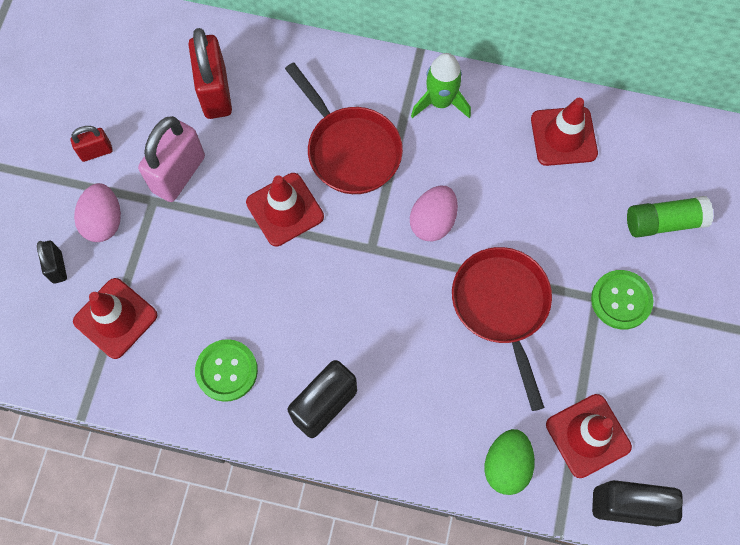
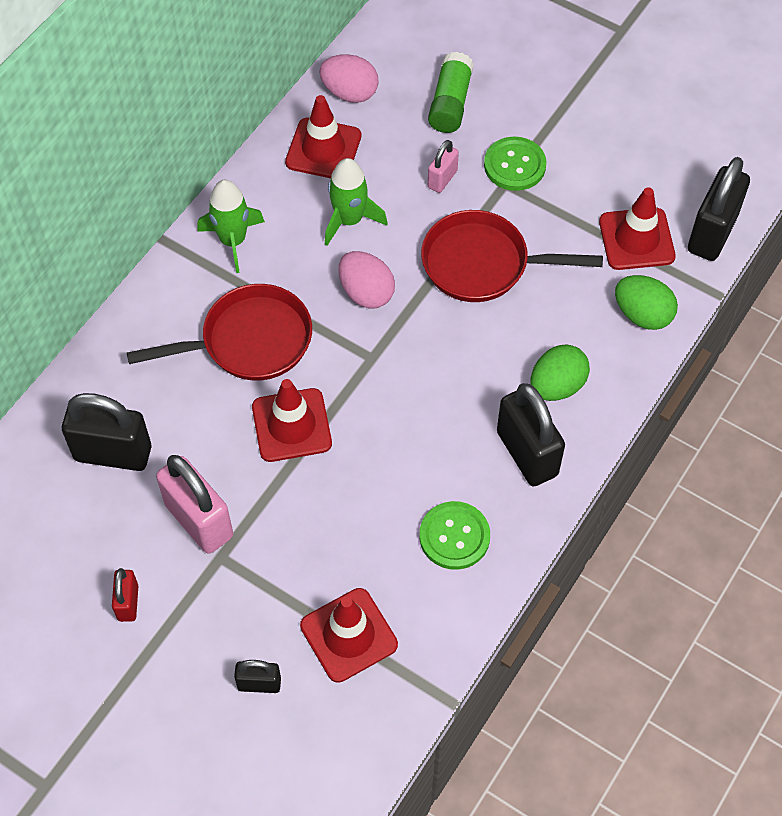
camera: 70 degrees left, 10 degrees down
(104, 221) = (223, 617): pink egg -> pink egg (350, 93)
(215, 92) = (113, 453): red padlock -> black padlock
(401, 410) = (557, 386): none -> green egg
(500, 183) = (349, 220): none -> green rocket
(577, 243) = (442, 179): none -> pink padlock

